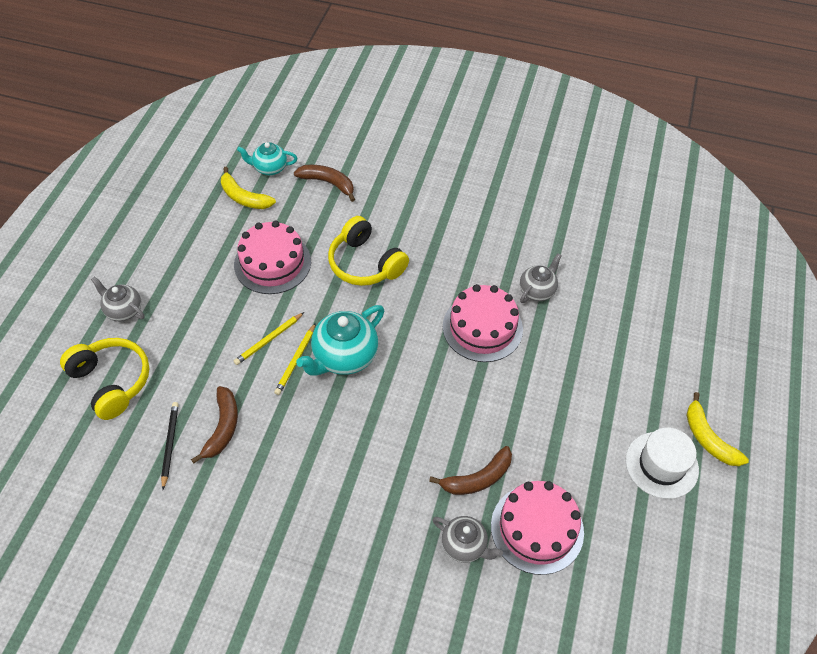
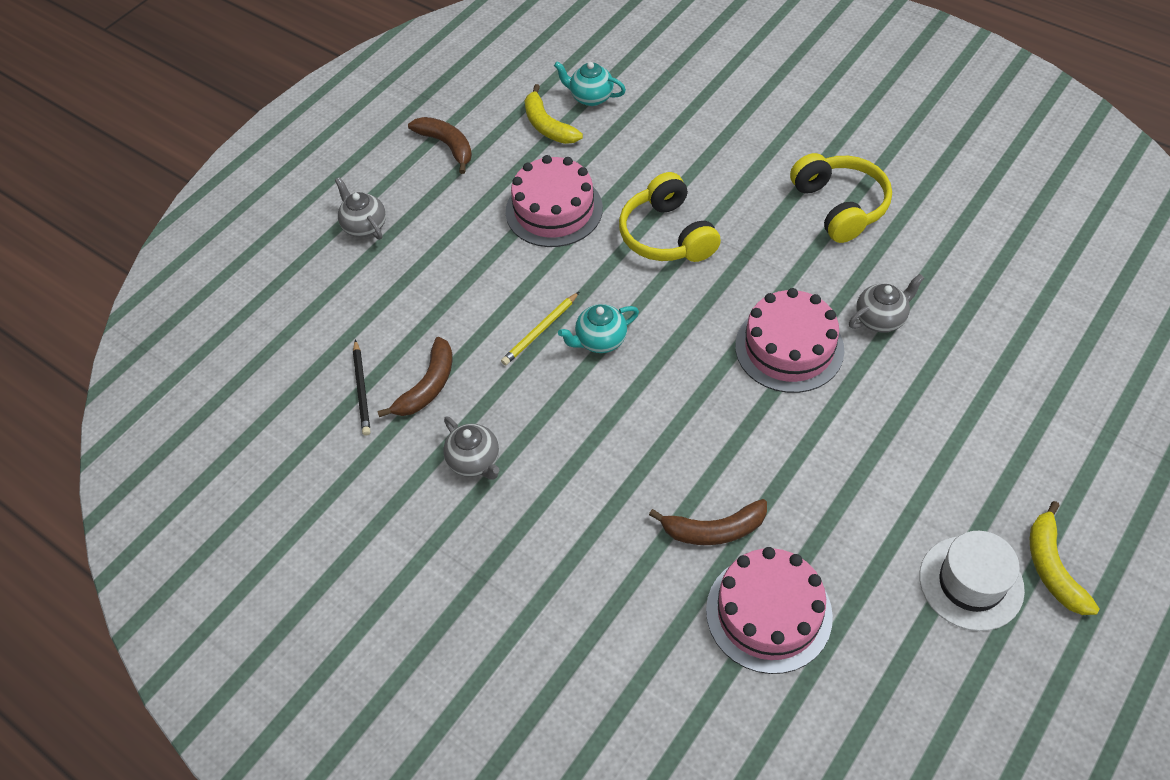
camera: 25 degrees right, 0 degrees up
(111, 382) = (323, 303): yellow headphones -> yellow headphones (839, 206)
(170, 444) = (362, 389): black pencil -> black pencil turned 150 degrees clockwise
(269, 340) = (517, 299): yellow pencil -> none
(328, 183) = (656, 129): brown banana -> brown banana (447, 146)
(344, 357) = (600, 340): turquoise teapot -> turquoise teapot, size x0.61
(464, 545) = (667, 605): grey teapot -> grey teapot (475, 461)

